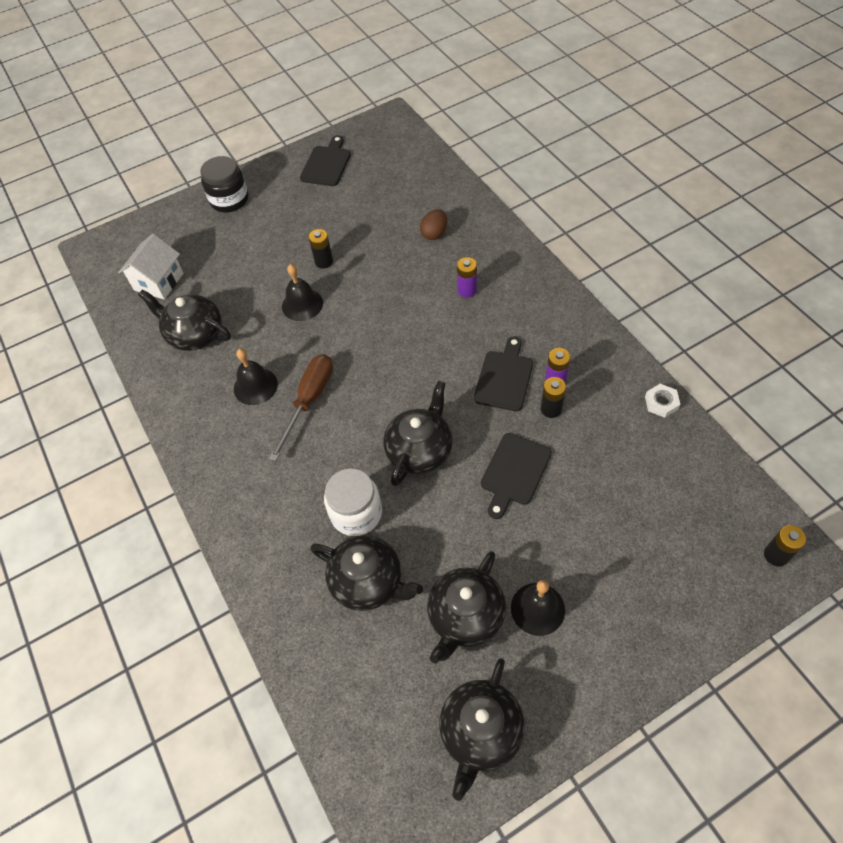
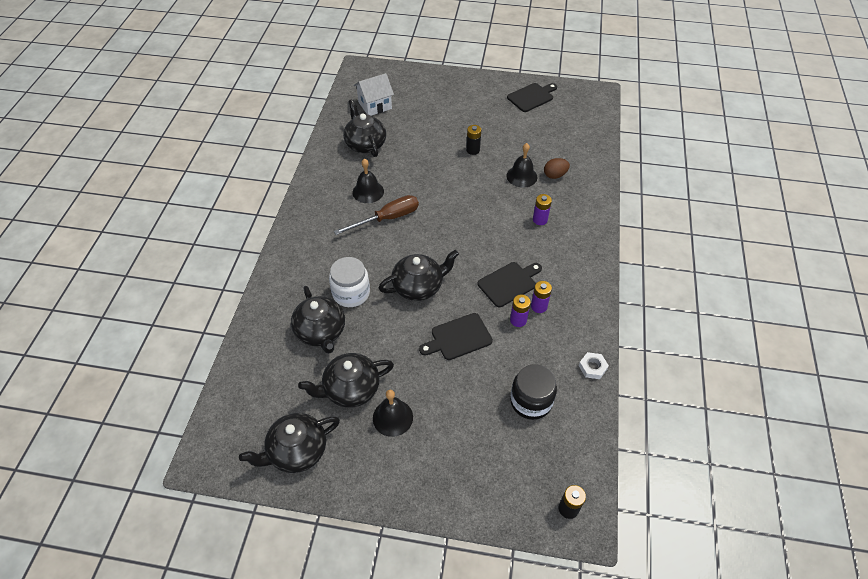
camera: 35 degrees right, 5 degrees down
(229, 200) = (456, 84): black jar -> black jar (531, 401)
(302, 304) = (436, 165): black bell -> black bell (521, 176)
(551, 409) = (518, 320): black battery -> purple battery

